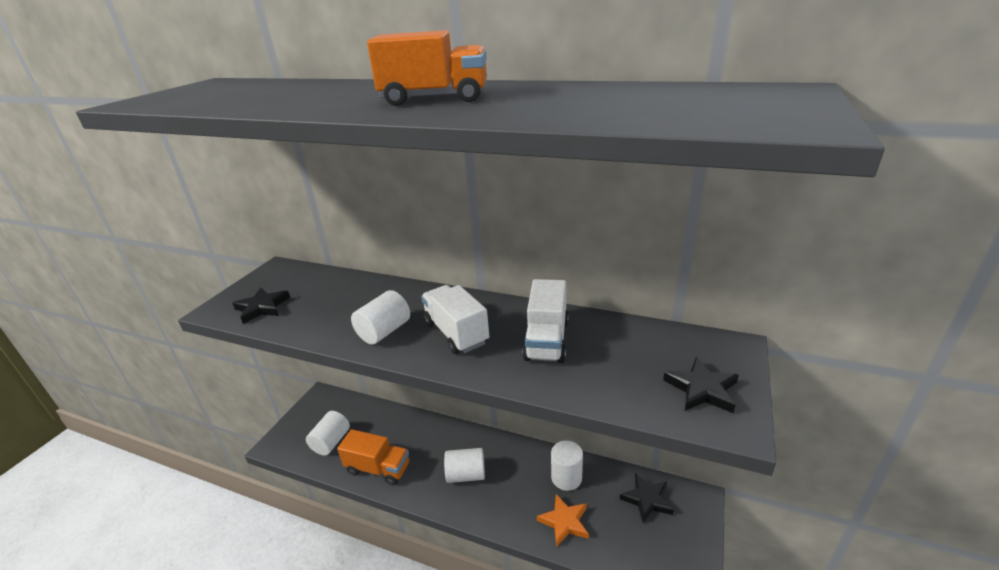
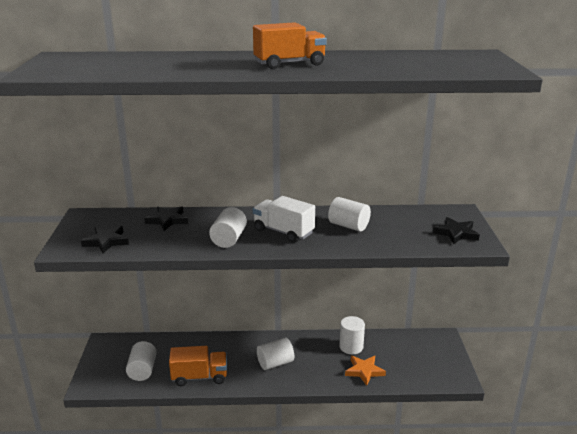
camera: 25 degrees left, 5 degrees down
(546, 340) = (348, 226): white truck -> white cylinder
(647, 499) = (412, 345): black star -> black star (167, 220)

